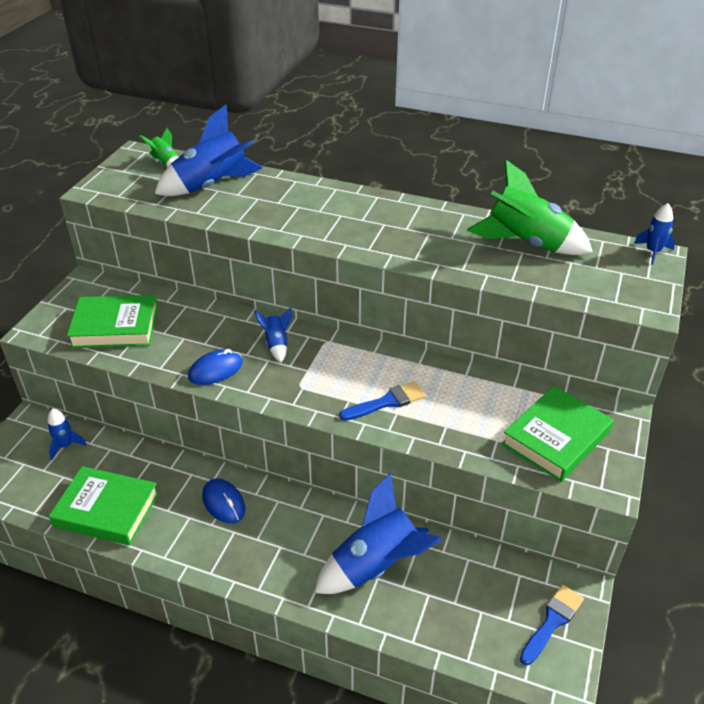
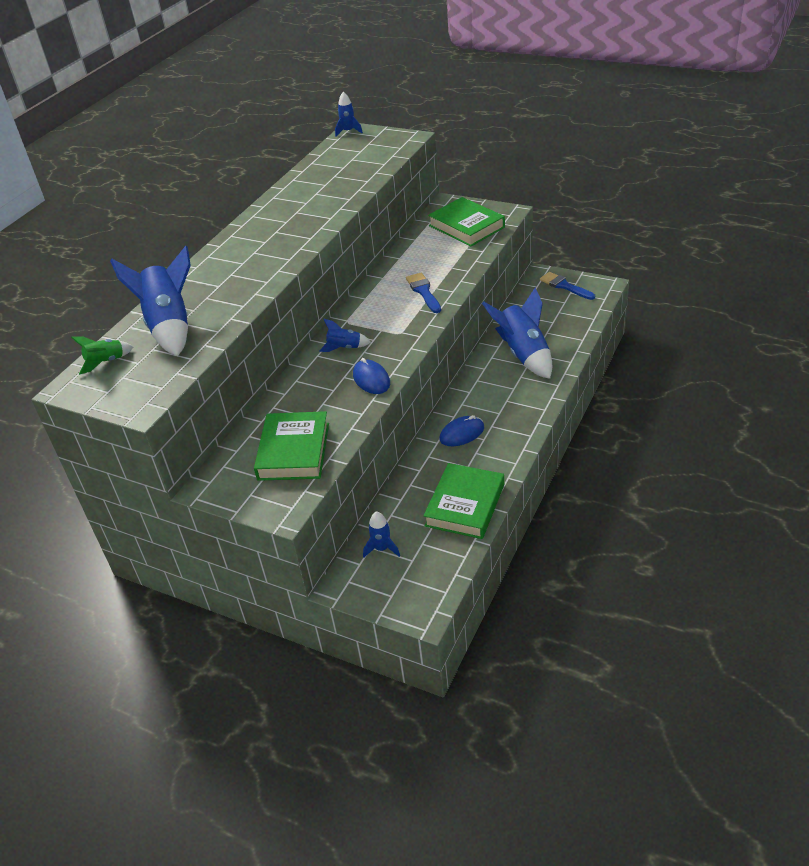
camera: 80 degrees left, 0 degrees up
(527, 243) = (323, 173): green rocket -> none

